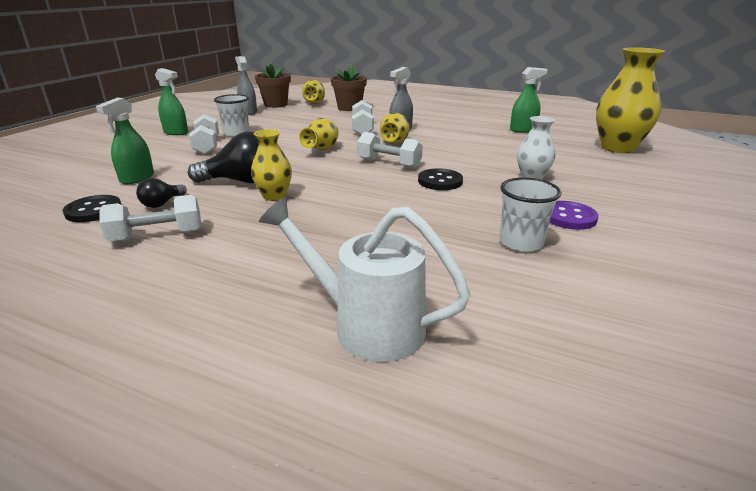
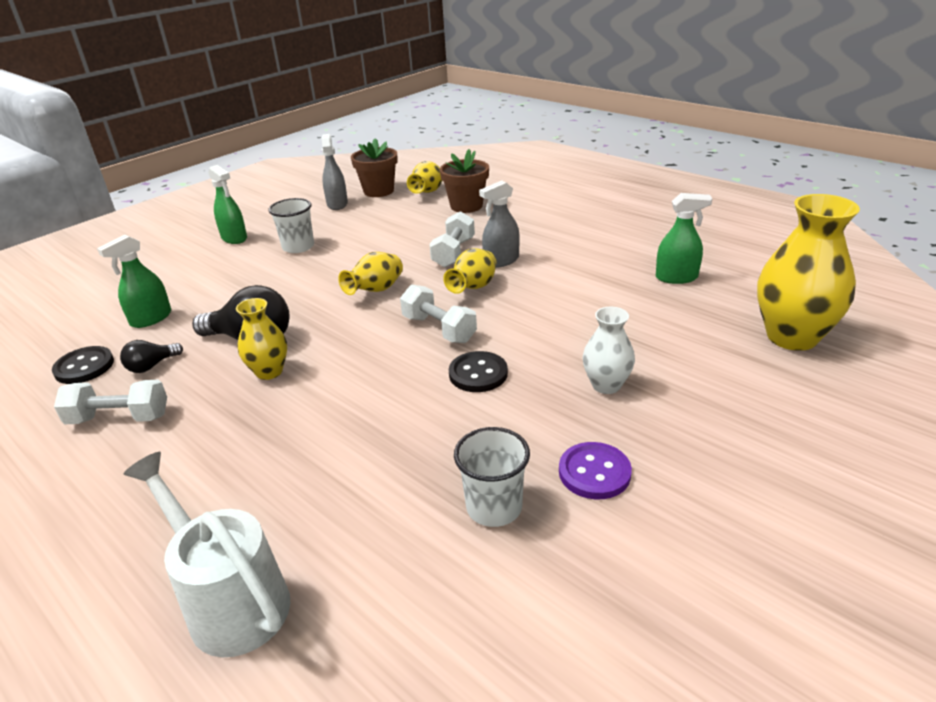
camera: 20 degrees right, 5 degrees up
(207, 146) = (252, 268): white dumbbell -> none

